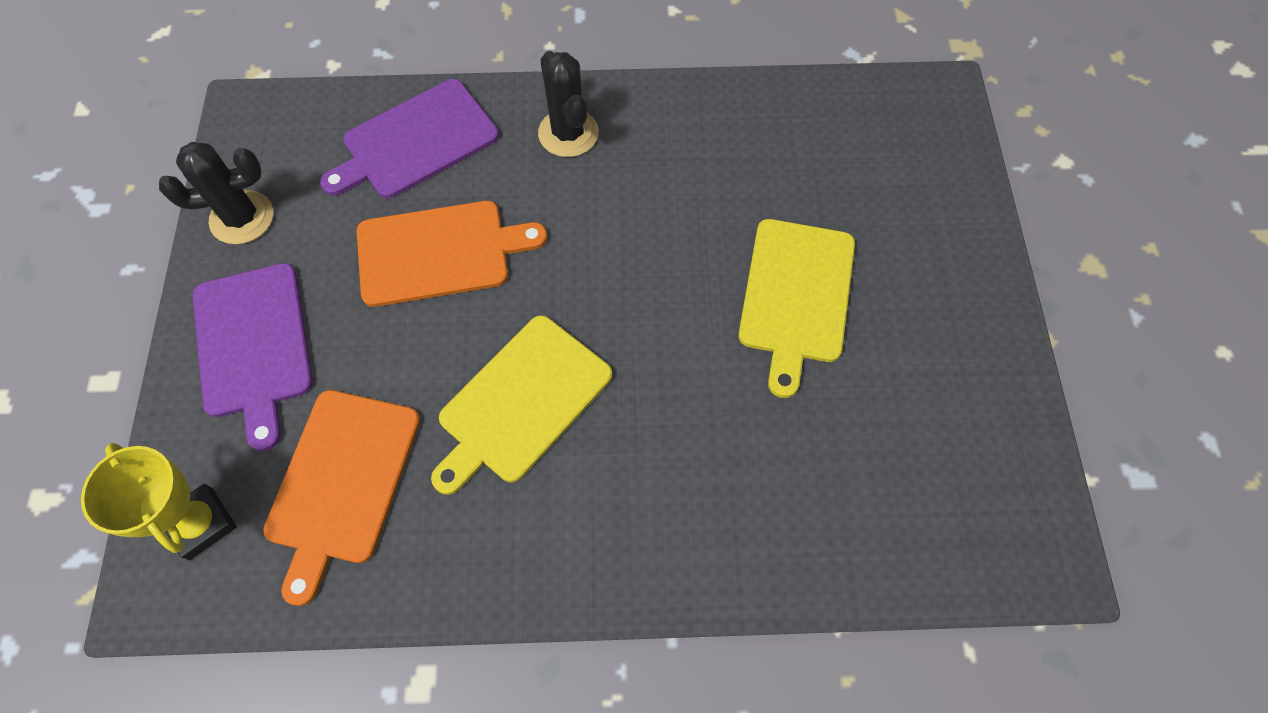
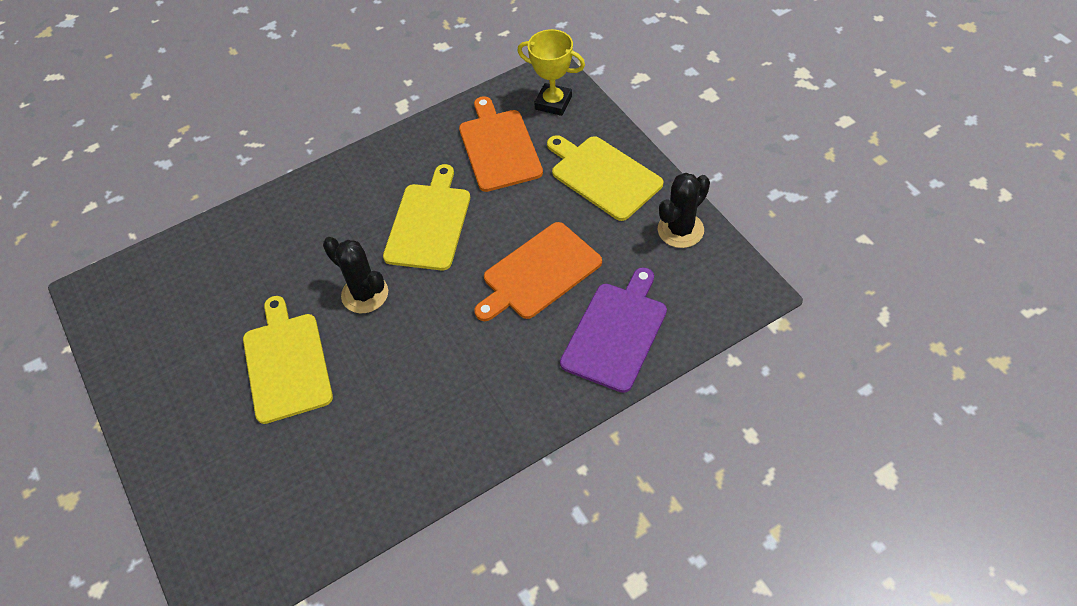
camera: 155 degrees right, 10 degrees down
(254, 345) = (603, 176): purple cutting board -> yellow cutting board
(568, 133) = (511, 396): black cactus -> black cactus (365, 294)

